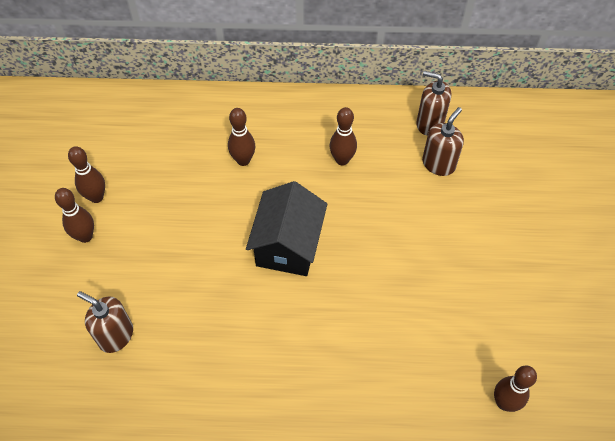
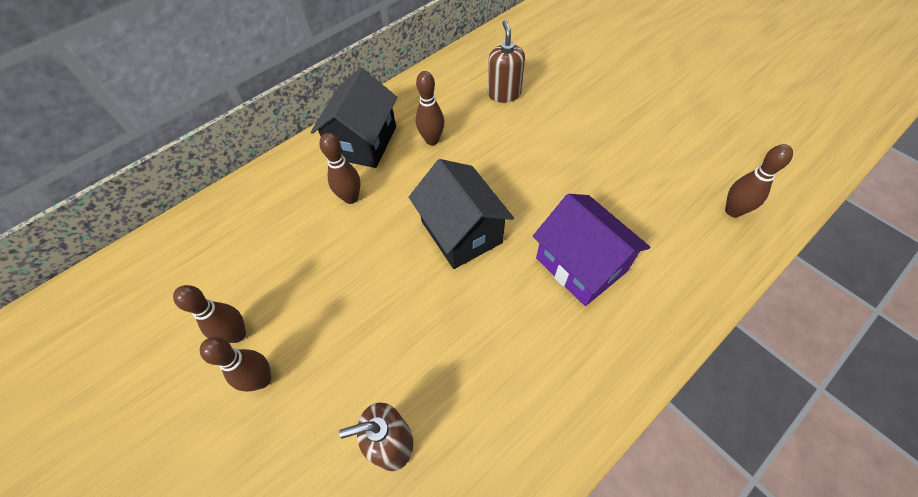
camera: 40 degrees left, 0 degrees up
(293, 124) = (363, 142): none -> black house
(341, 337) = (581, 265): none -> purple house
(429, 123) = (467, 73): brown soap dispenser -> none

